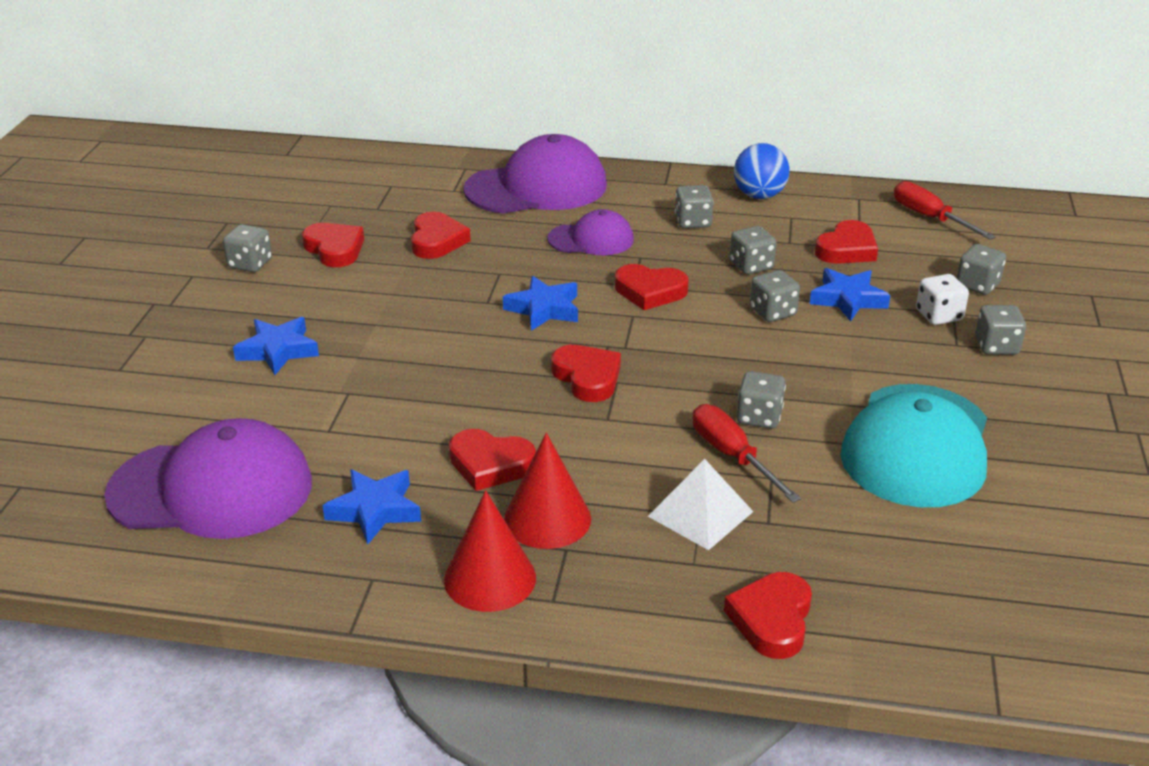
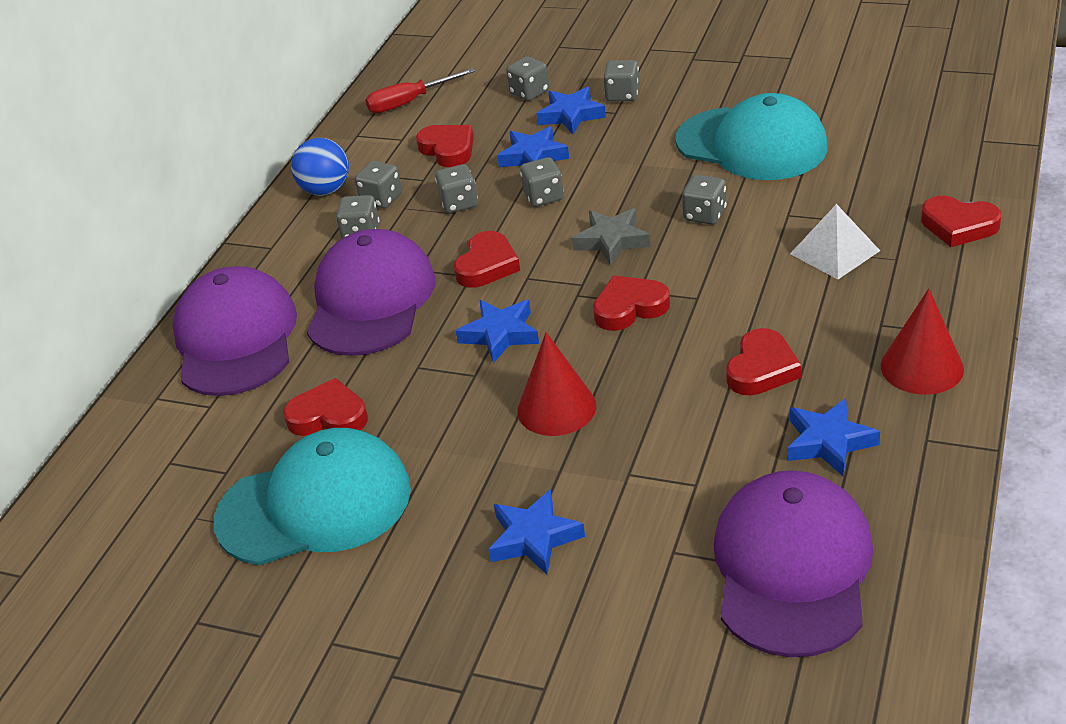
camera: 75 degrees left, 5 degrees up
(250, 264) = (322, 584): grey dice -> grey dice (381, 199)
(335, 249) = (315, 505): red heart -> turquoise cap
(547, 519) = (841, 334): red cone -> red cone (556, 408)
(591, 239) = (371, 300): purple cap -> purple cap, size x1.80
(700, 359) = (612, 241): none -> grey star
(732, 456) = (758, 232): red screwdriver -> none
(939, 315) = (571, 115): white dice -> blue star

